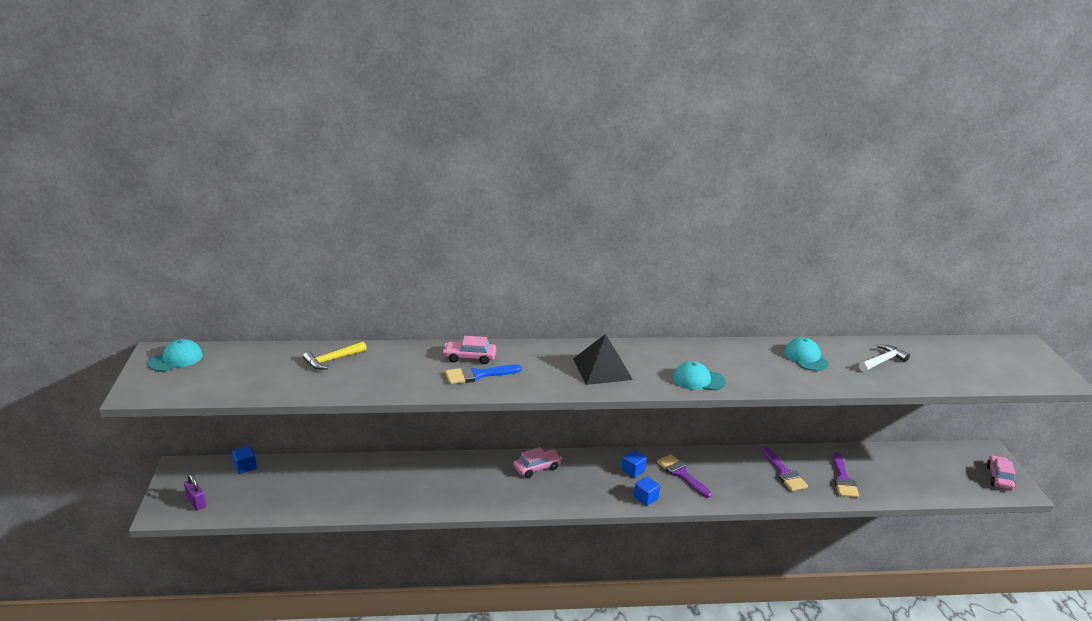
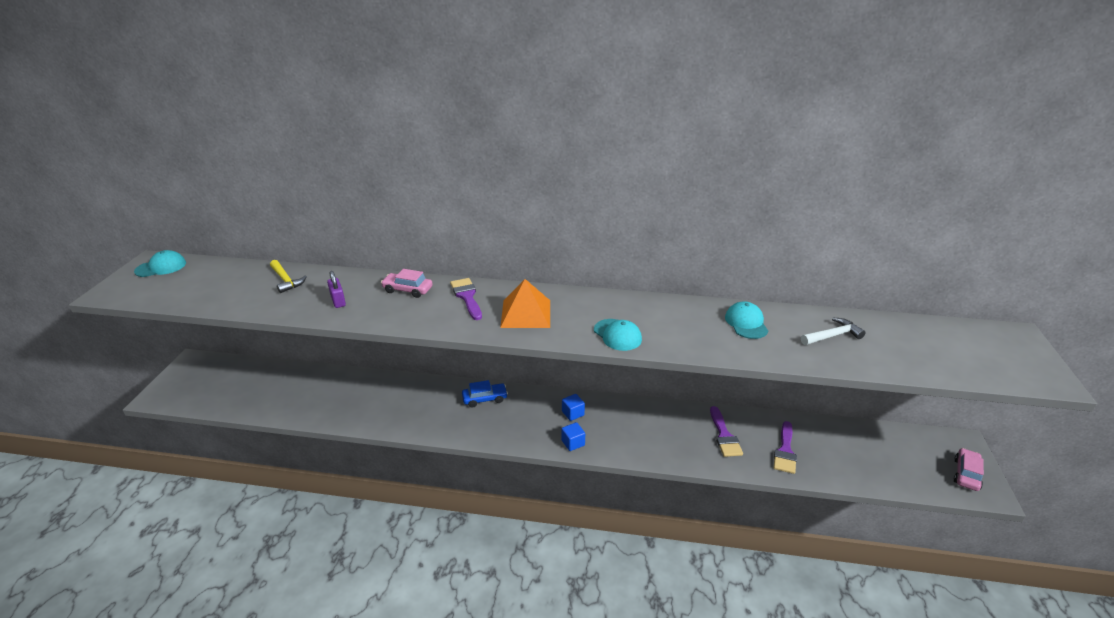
camera: 15 degrees right, 5 degrees up
(196, 502) = (186, 392): purple padlock -> purple padlock (338, 301)
(245, 467) = (242, 366): blue cube -> none
(332, 360) = (286, 280): yellow hammer -> yellow hammer turned 105 degrees counterclockwise
(478, 375) = (404, 307): blue brush -> none
(537, 468) = (485, 399): pink car -> blue car
(602, 369) = (526, 313): black pyramid -> orange pyramid
(681, 474) = (618, 423): purple brush -> purple brush (467, 297)
(698, 380) = (617, 335): turquoise cap -> turquoise cap turned 150 degrees counterclockwise

